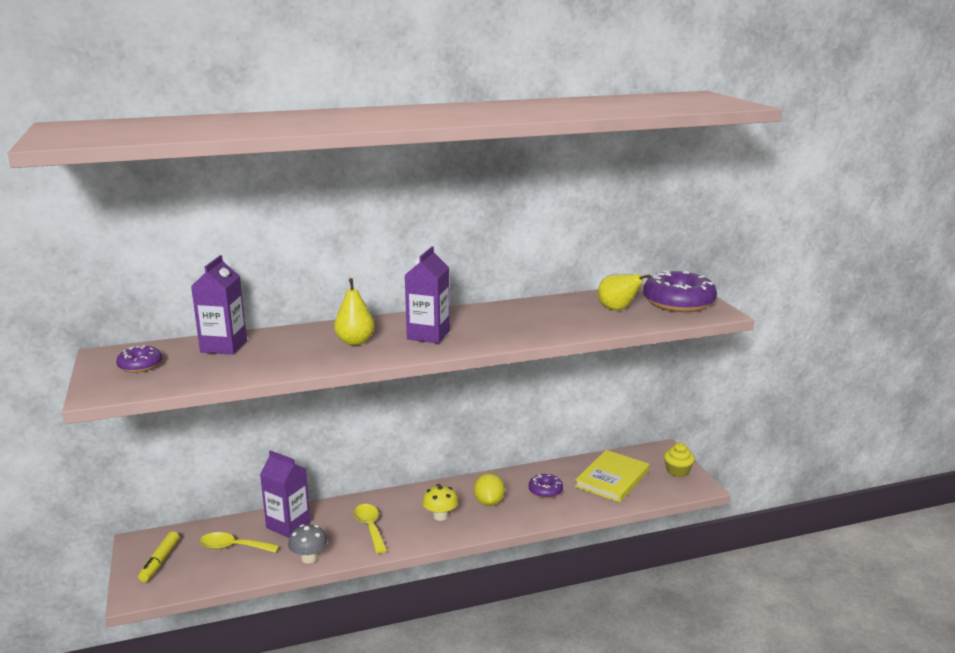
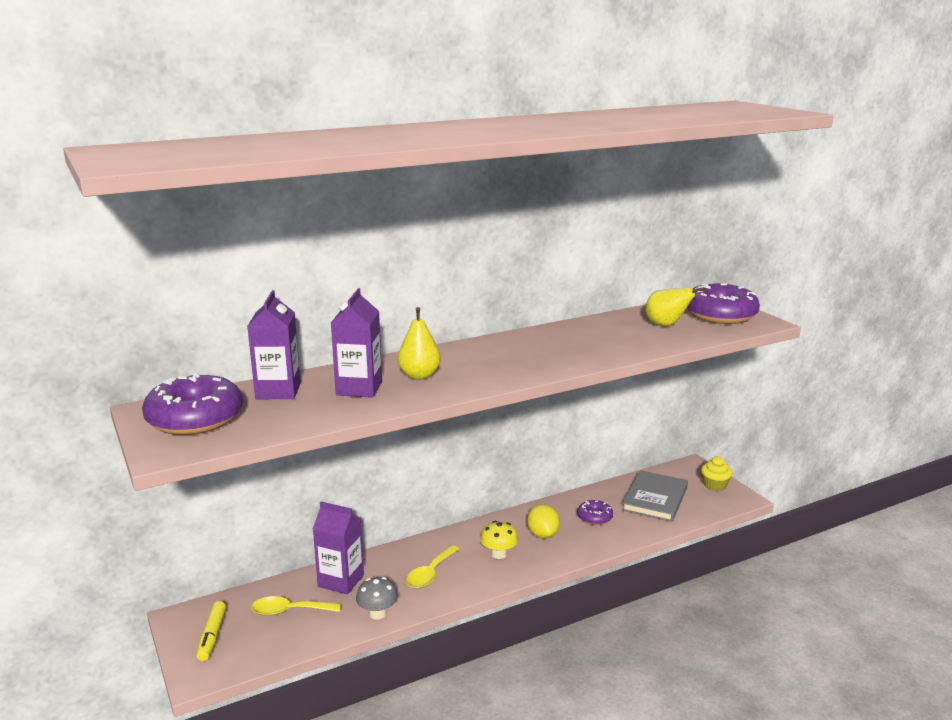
camera: 10 degrees left, 0 degrees up
(140, 365) = (195, 419): purple donut -> purple donut, size x1.98
(370, 527) = (430, 574): yellow spoon -> yellow spoon turned 120 degrees counterclockwise
(428, 335) = (492, 363): purple carton -> purple carton (359, 388)
(612, 479) = (655, 499): yellow book -> grey book

